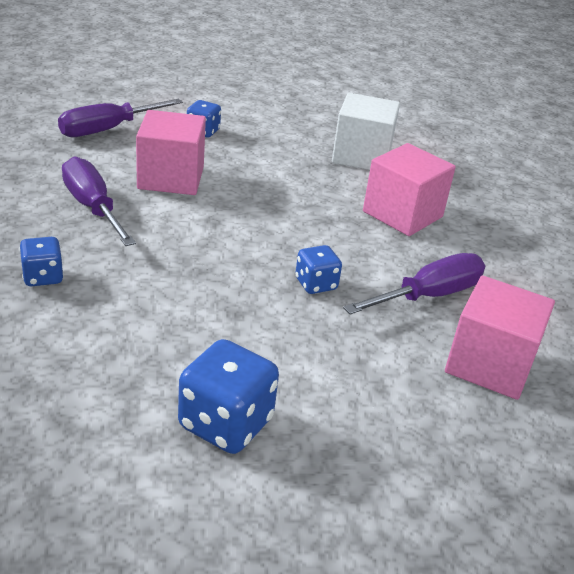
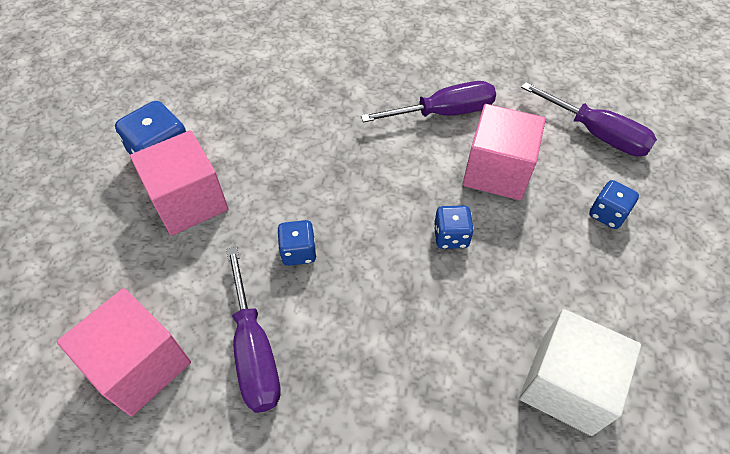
camera: 110 degrees right, 20 degrees up
(43, 277) = (349, 81): blue dice -> blue dice (450, 236)
(108, 129) = (596, 134): purple screwdriver -> purple screwdriver turned 150 degrees clockwise
(402, 214) = (413, 384): pink cube -> pink cube (189, 201)

